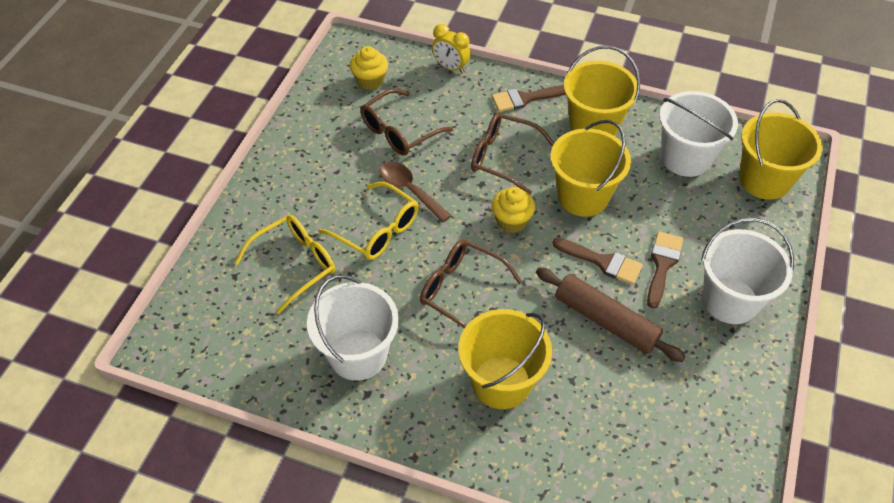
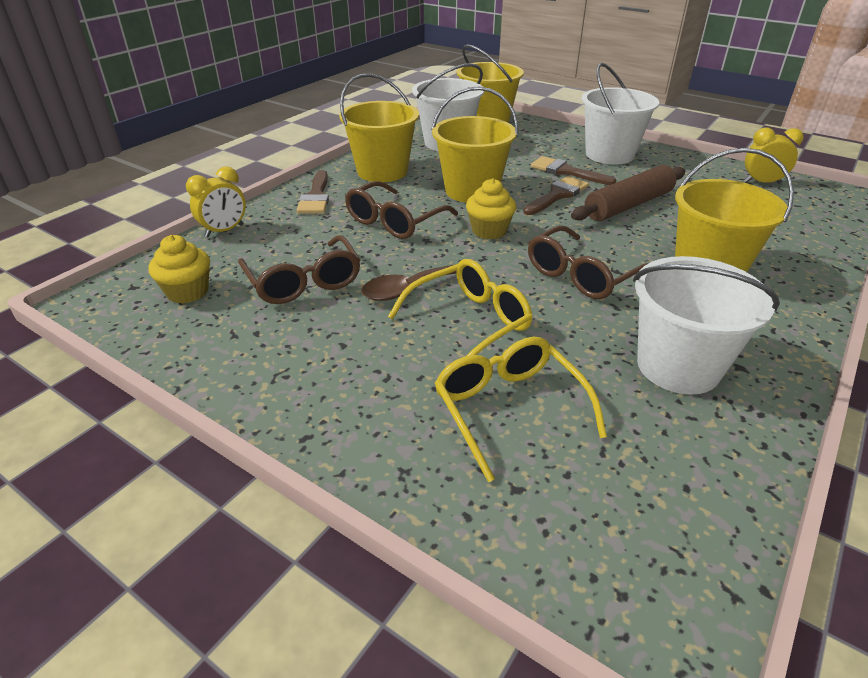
camera: 75 degrees left, 15 degrees down
(724, 451) = (762, 182): none -> yellow clock

